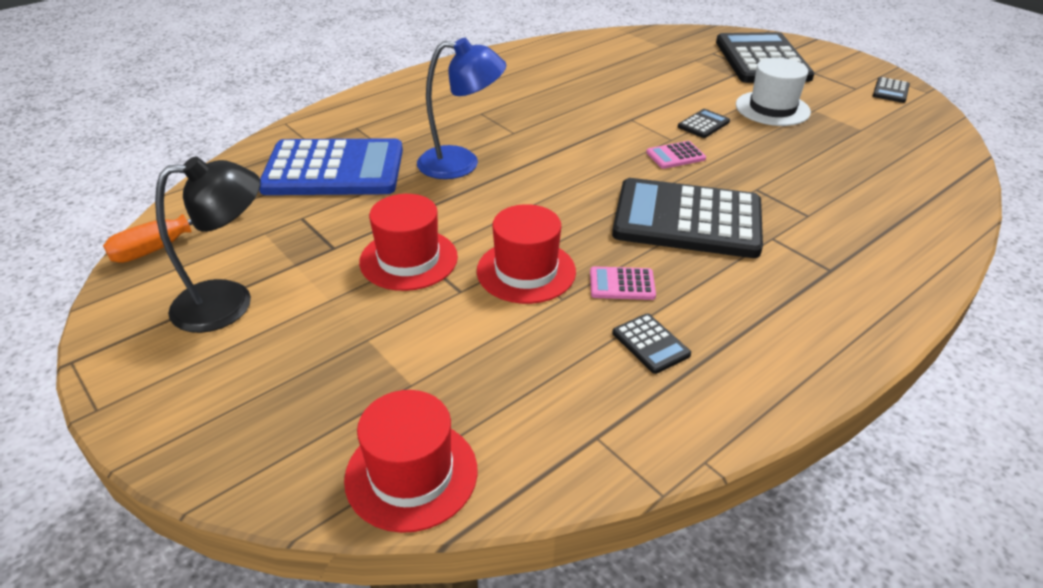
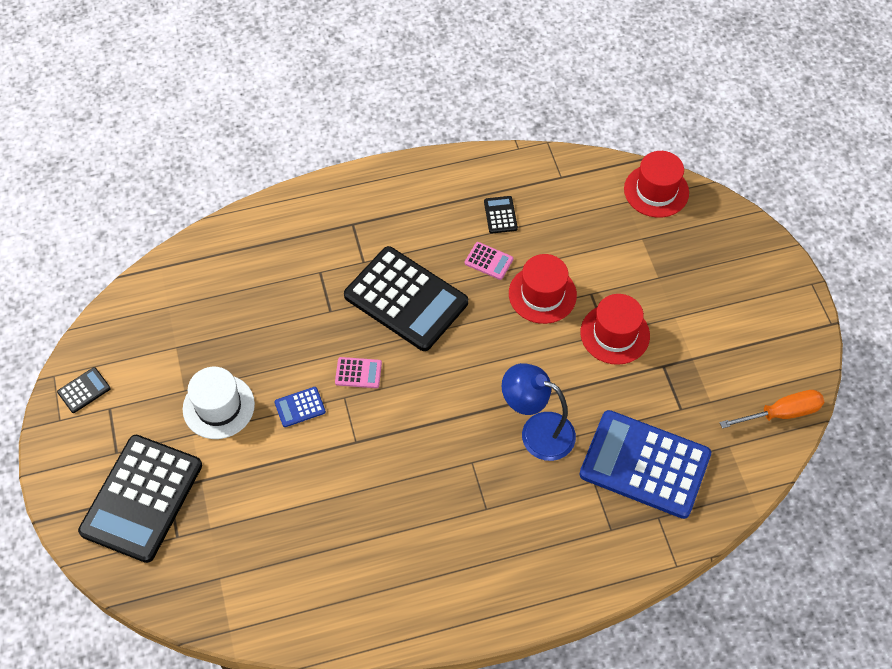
camera: 155 degrees left, 20 degrees up
(229, 303) = (738, 337): black lamp -> none
(703, 124) = (300, 407): black calculator -> blue calculator

